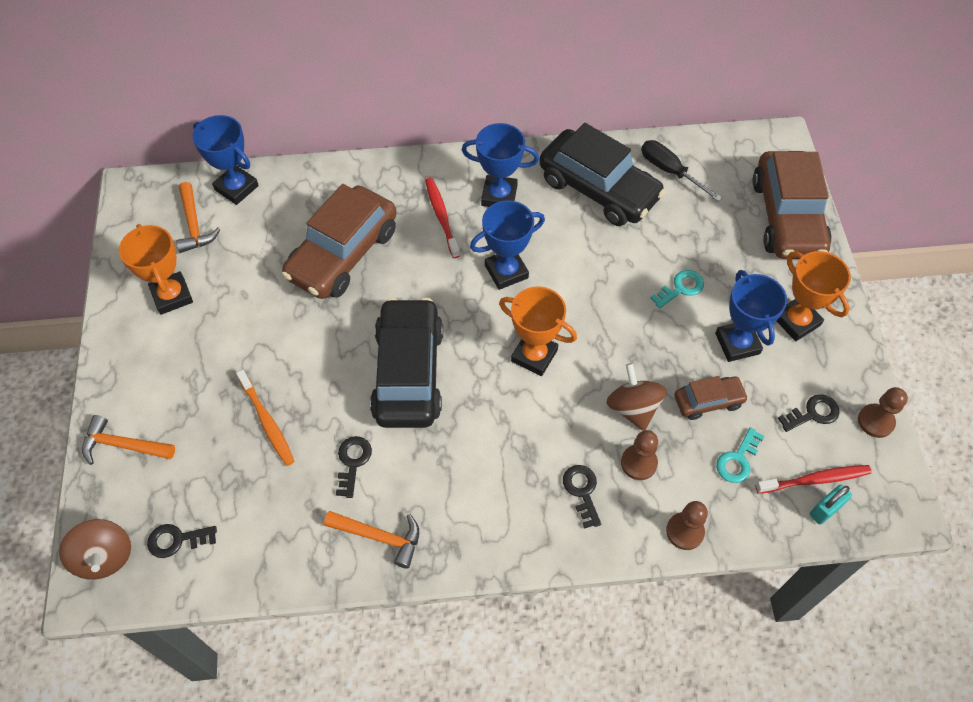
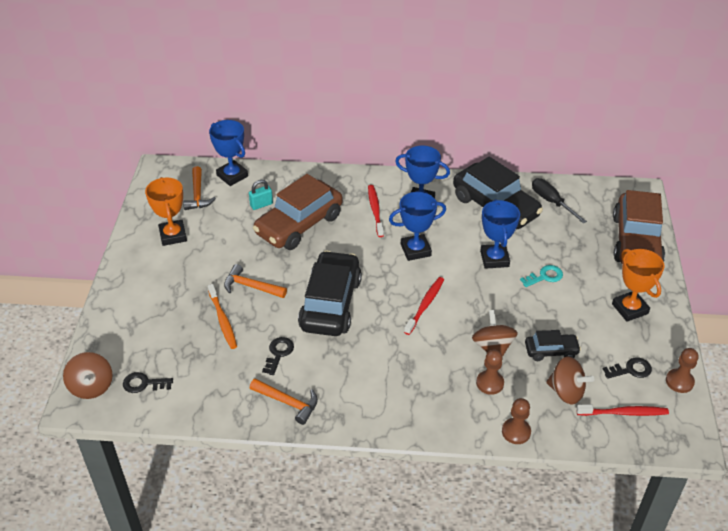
camera: 10 degrees right, 15 degrees down
(123, 445) = (119, 321): orange hammer -> orange hammer (251, 286)
(534, 355) = (425, 305): orange trophy -> red toothbrush
(582, 491) = (443, 395): black key -> none
(708, 401) = (551, 351): brown car -> black car
(737, 343) = (581, 317): blue trophy -> blue trophy (494, 259)
(738, 460) = (566, 392): turquoise key -> brown spinning top
(825, 510) = (628, 433): turquoise padlock -> turquoise padlock (261, 204)

